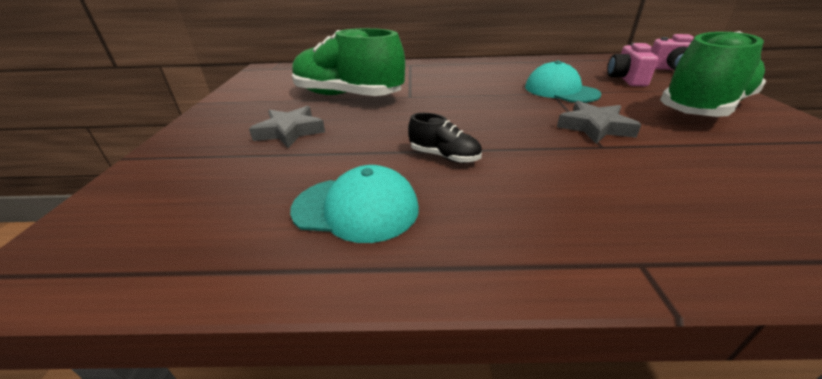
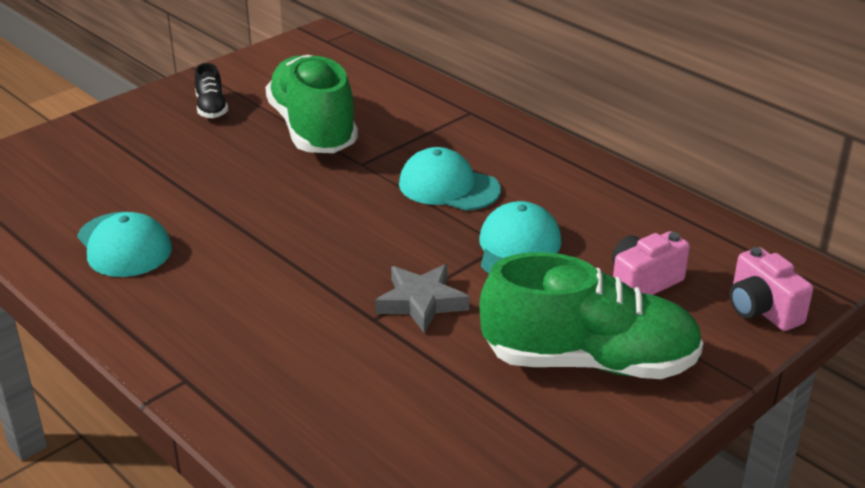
camera: 45 degrees right, 0 degrees up
(290, 131) = (197, 149): grey star -> none
(444, 156) = (246, 245): black shoe -> black shoe (211, 108)
(472, 86) = (448, 187): none -> turquoise cap

